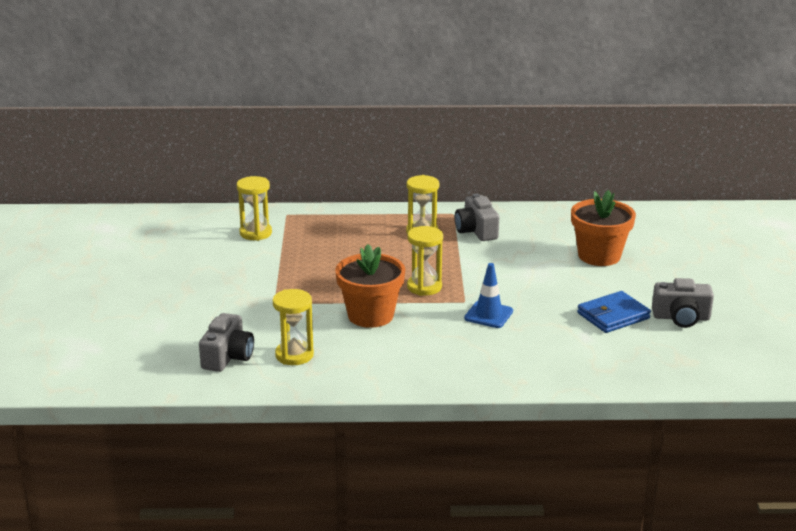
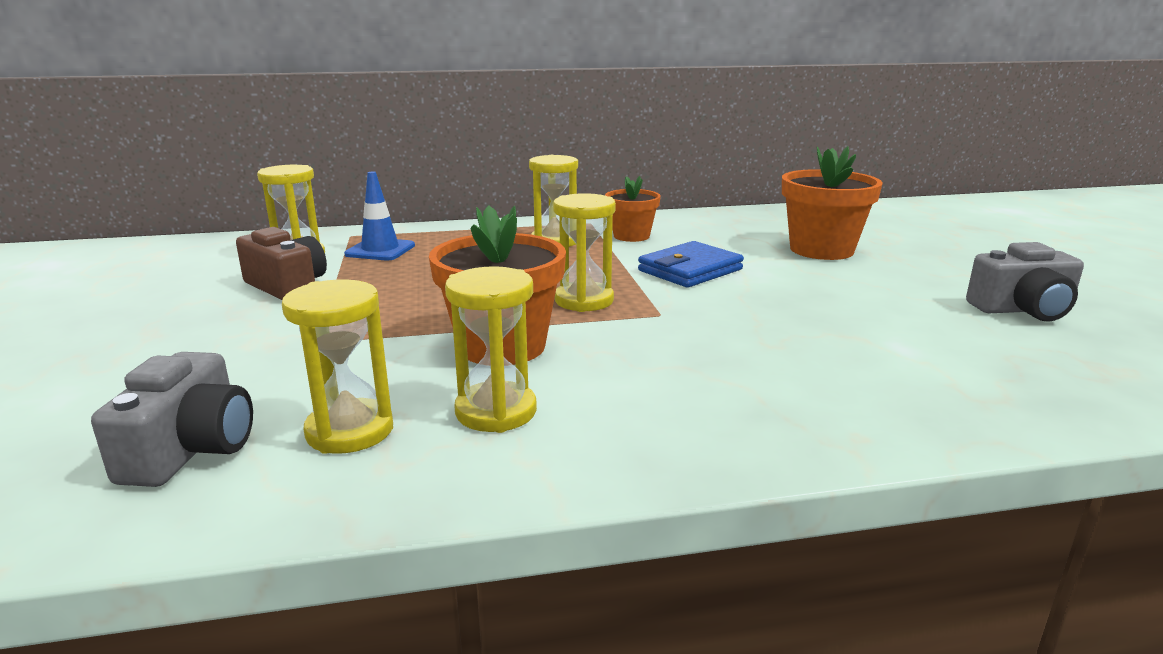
camera: 10 degrees left, 5 degrees down
(253, 260) = (287, 286): none -> brown camera
(360, 352) = (496, 411): none -> yellow hourglass
(476, 231) = (631, 236): grey camera -> orange flower pot
(488, 315) = (713, 329): blue traffic cone -> blue traffic cone (380, 250)
(613, 316) = (917, 315): blue wallet -> blue wallet (690, 270)

